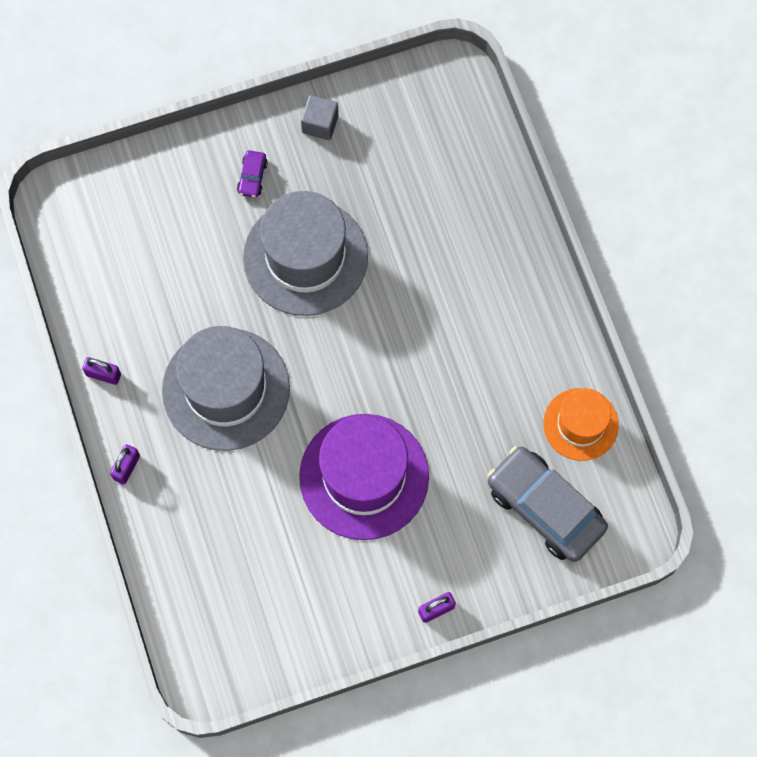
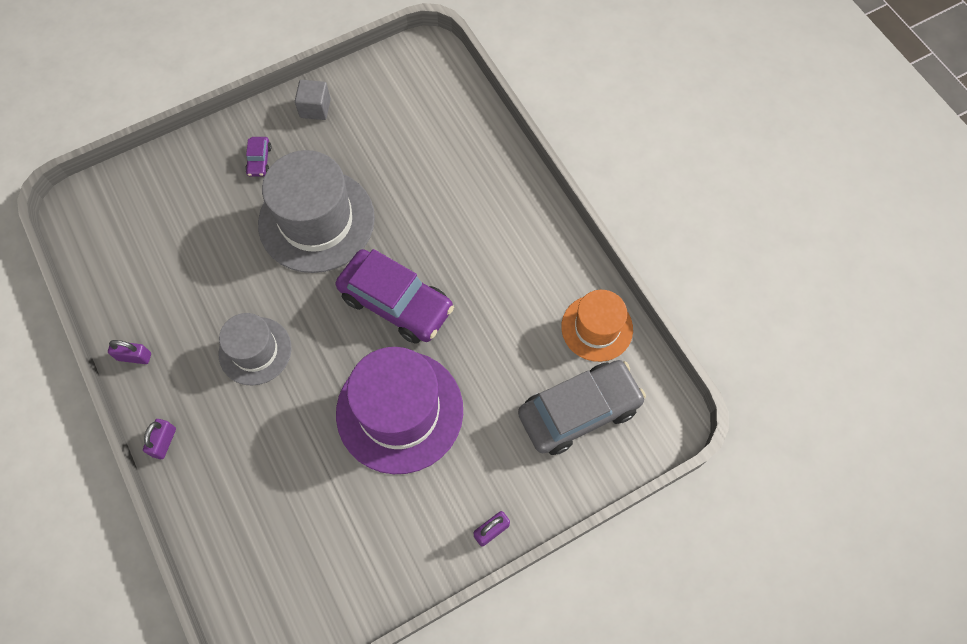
camera: 10 degrees left, 5 degrees down
(226, 389) = (255, 351): grey hat -> grey hat, size x0.59
(376, 362) = (396, 303): none -> purple car
(545, 508) = (579, 411): grey car -> grey car turned 120 degrees clockwise

